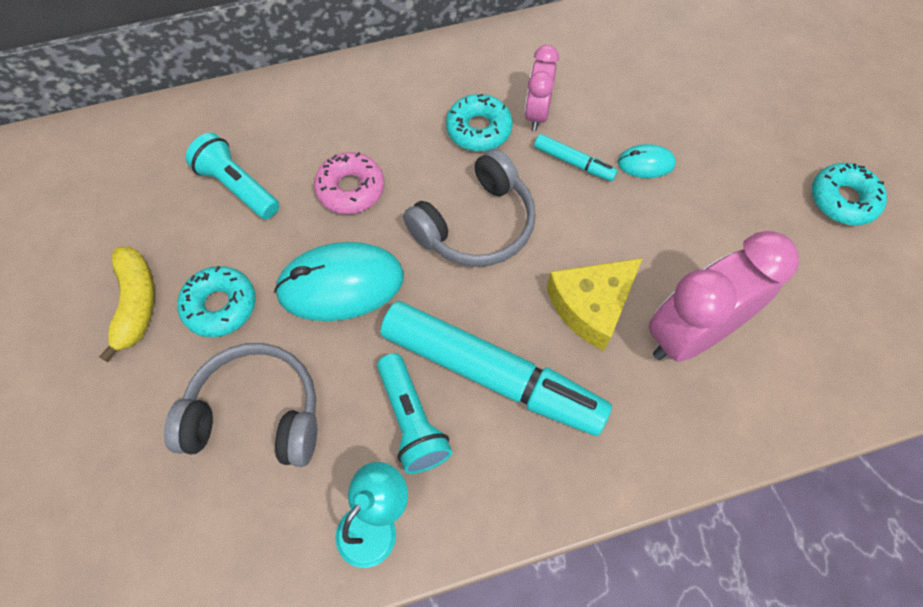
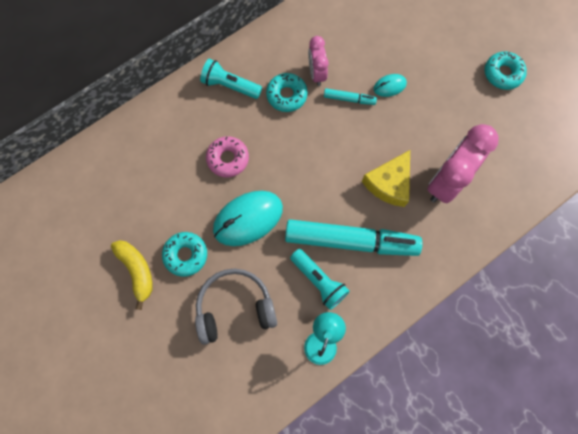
camera: 20 degrees left, 10 degrees up
(237, 187) = (160, 180): turquoise flashlight -> turquoise flashlight (230, 86)
(476, 225) = (308, 157): grey headphones -> none

